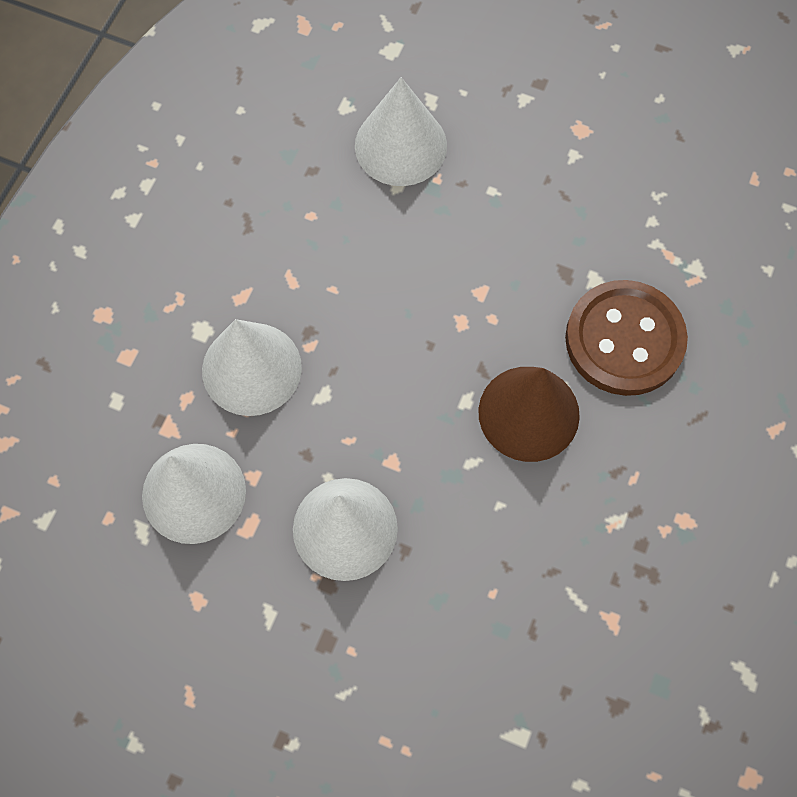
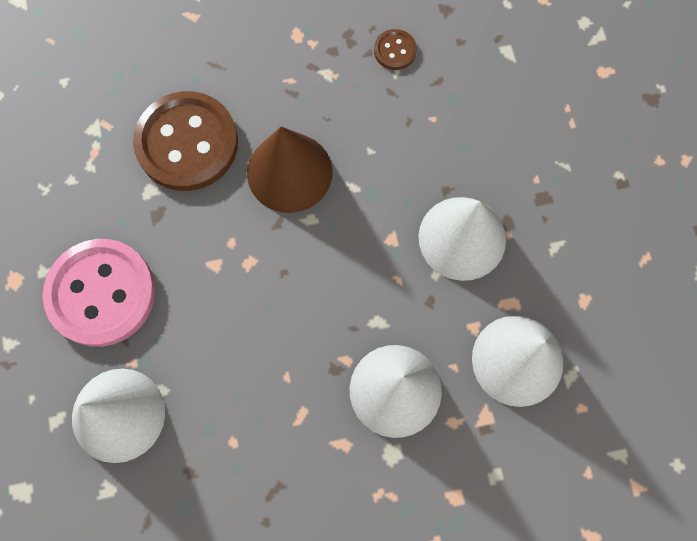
camera: 125 degrees left, 5 degrees up
(519, 188) = (101, 293): none -> pink button
(599, 610) = (395, 50): none -> brown button

